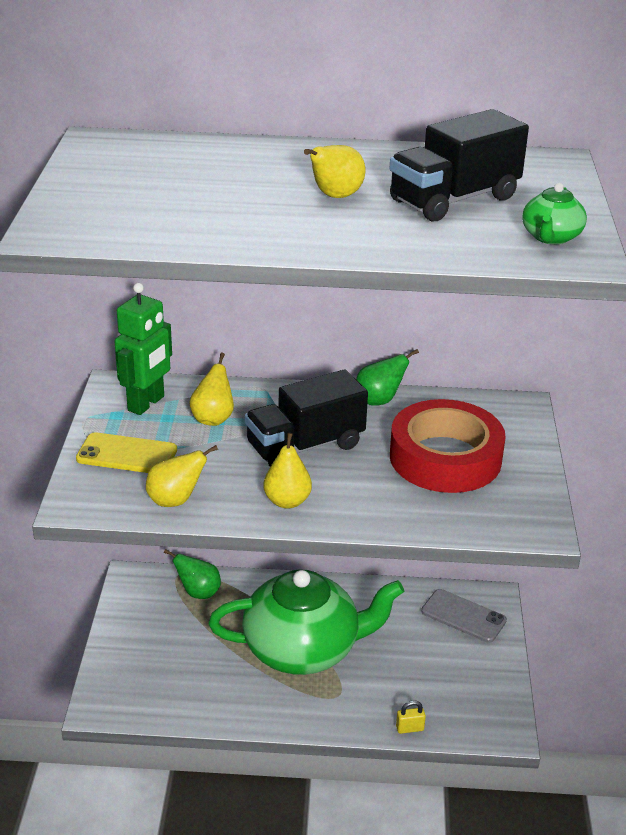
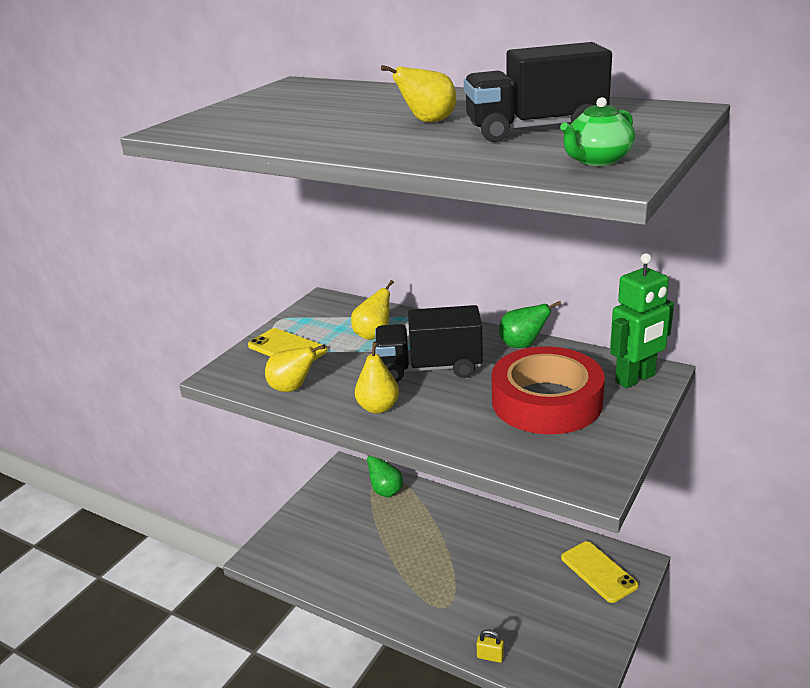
camera: 30 degrees right, 5 degrees down
(146, 404) = (333, 316): green robot -> green robot (635, 379)
(303, 649) = (440, 559): green teapot -> none
(463, 616) = (598, 572): grey phone -> yellow phone

